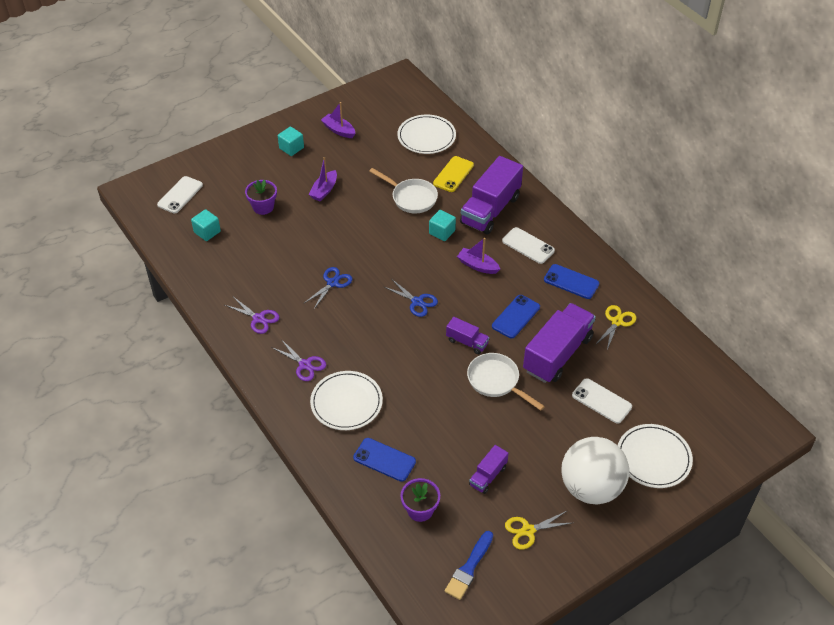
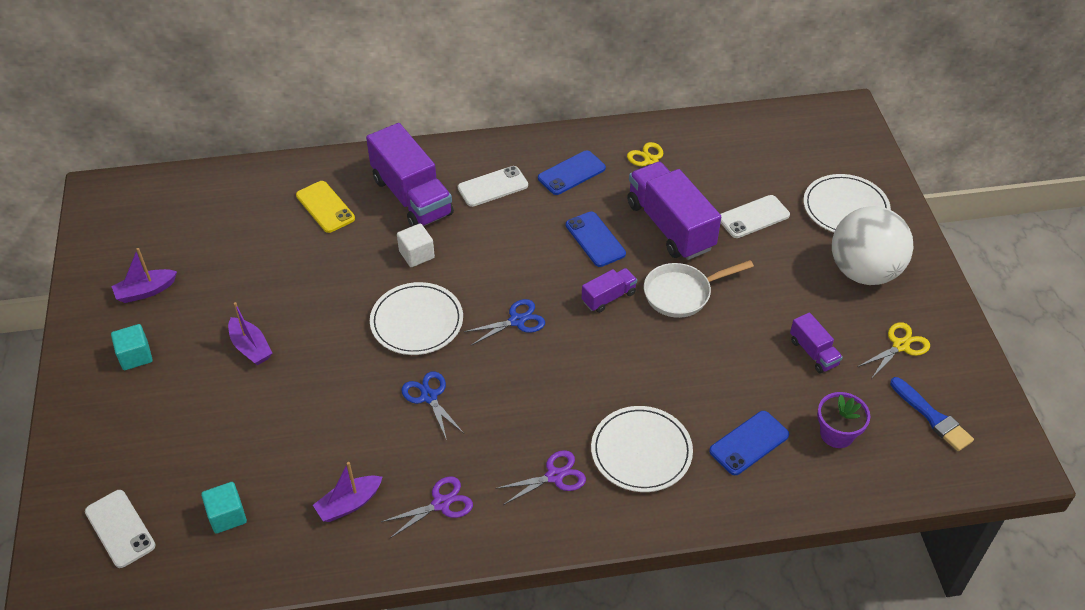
camera: 65 degrees left, 0 degrees up
(263, 207) = (228, 429): purple flower pot -> none
(411, 198) = (335, 262): white pan -> none
(426, 136) = (236, 207): white plate -> white plate (417, 321)
(442, 232) = (416, 254): turquoise cube -> white cube
(477, 266) = (494, 242): purple boat -> purple boat (349, 504)
(528, 530) = (900, 346): yellow scissors -> yellow scissors turned 135 degrees counterclockwise

